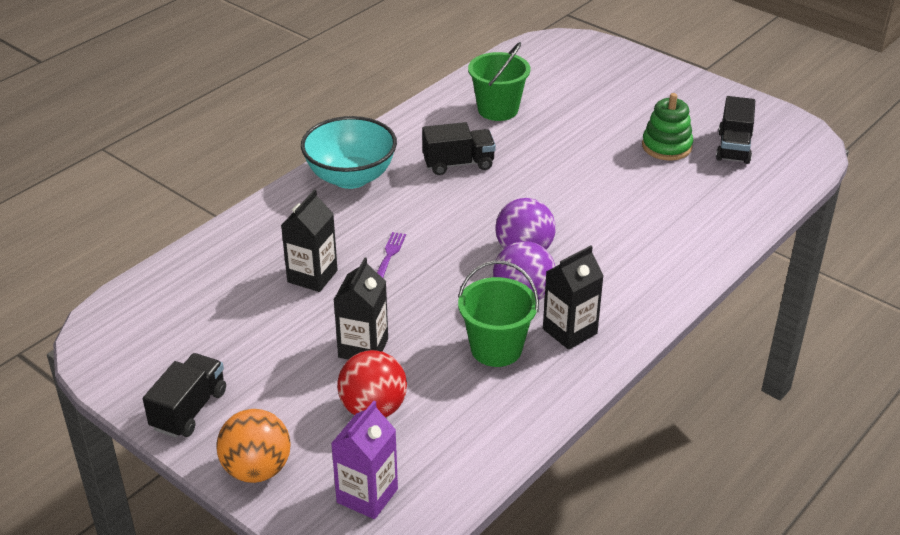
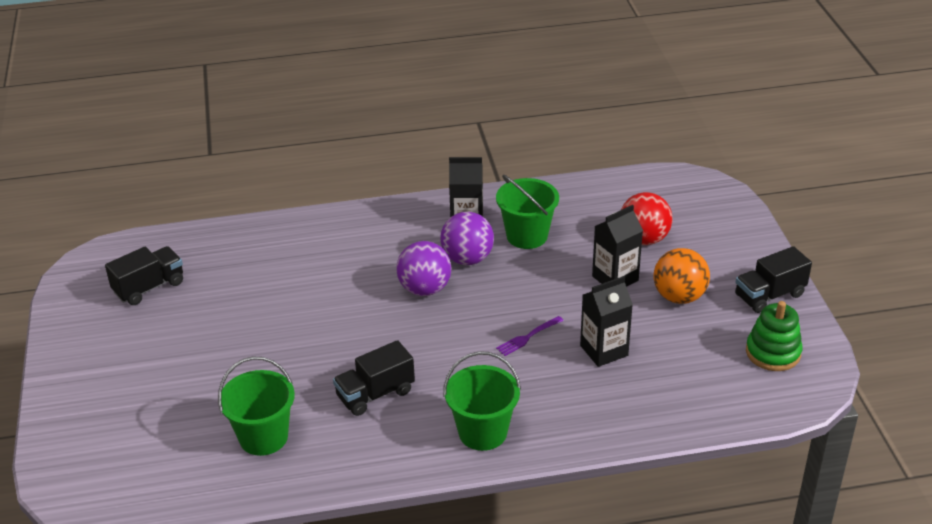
camera: 140 degrees left, 0 degrees up
(257, 470) = (746, 240): orange ball -> orange ball (679, 297)
(351, 177) = (482, 432): turquoise bowl -> green bucket
(367, 495) = (689, 199): purple carton -> none
(458, 164) = (375, 394): black truck -> black truck turned 60 degrees counterclockwise
(666, 146) = (193, 316): green stacking toy -> green stacking toy (773, 352)

